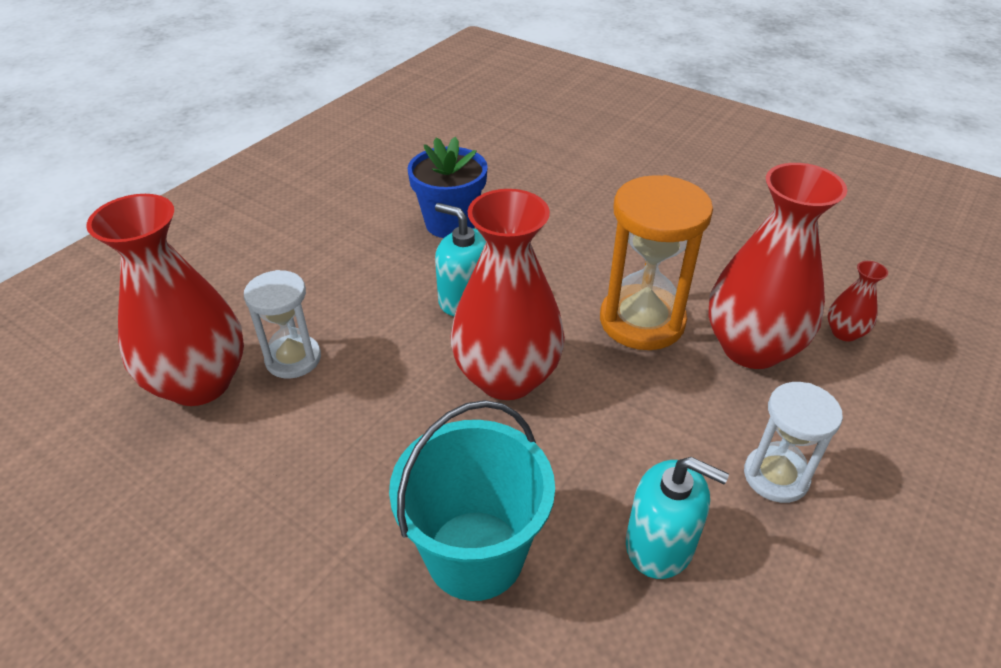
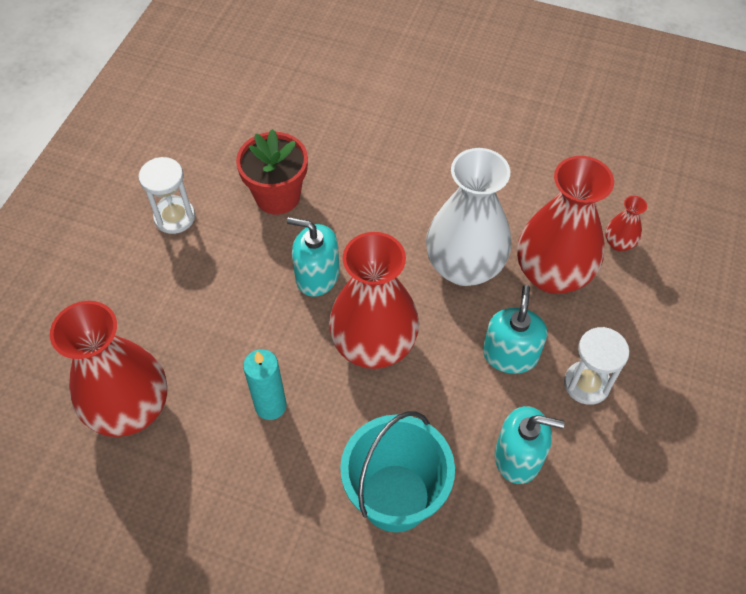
camera: 15 degrees left, 15 degrees up
(293, 359) = (197, 368): white hourglass -> white hourglass (174, 217)
(359, 414) = (270, 406): none -> turquoise candle
(450, 223) = (277, 196): blue flower pot -> red flower pot
(642, 321) = (464, 266): orange hourglass -> white vase
(677, 421) = (510, 354): none -> turquoise soap dispenser

